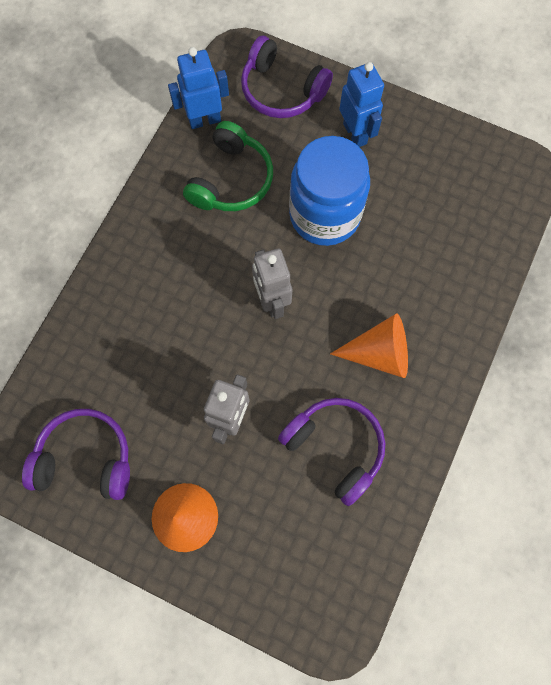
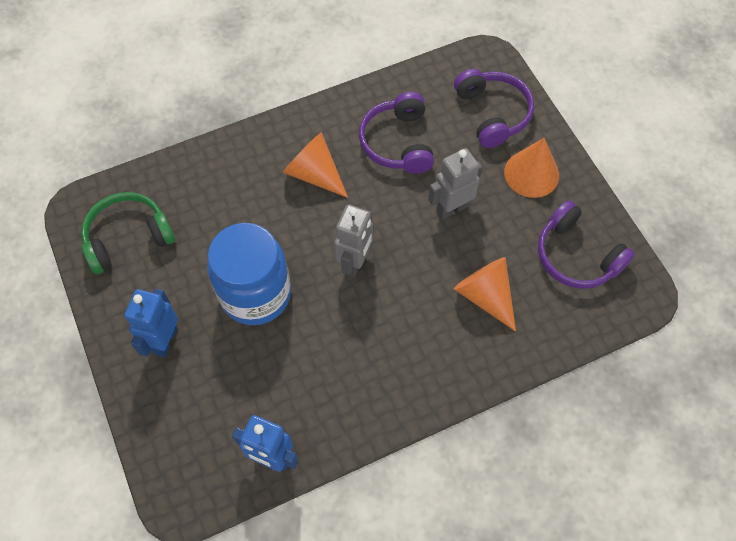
camera: 140 degrees left, 10 degrees down
(140, 356) = (485, 295): none -> orange cone
(231, 180) = (299, 381): green headphones -> green headphones (128, 237)
(281, 90) = (182, 431): purple headphones -> purple headphones (492, 113)

